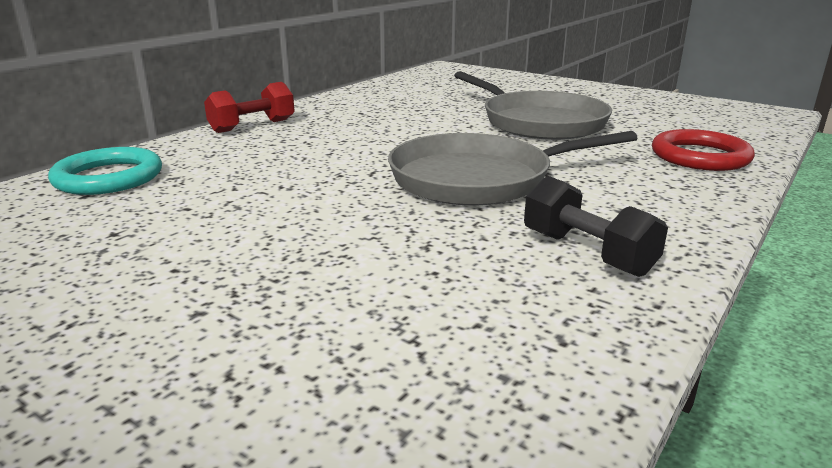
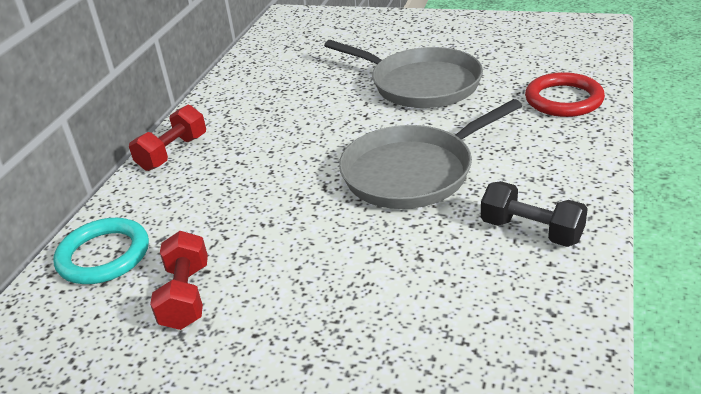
camera: 15 degrees left, 10 degrees up
(144, 222) = (186, 296): none -> red dumbbell

